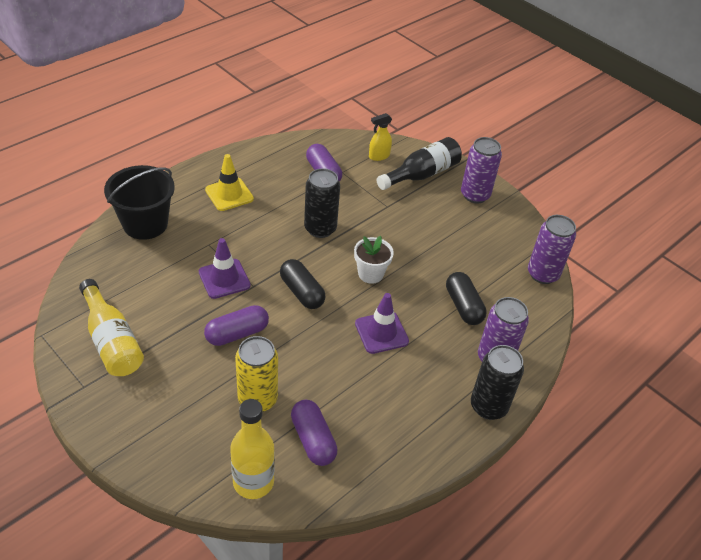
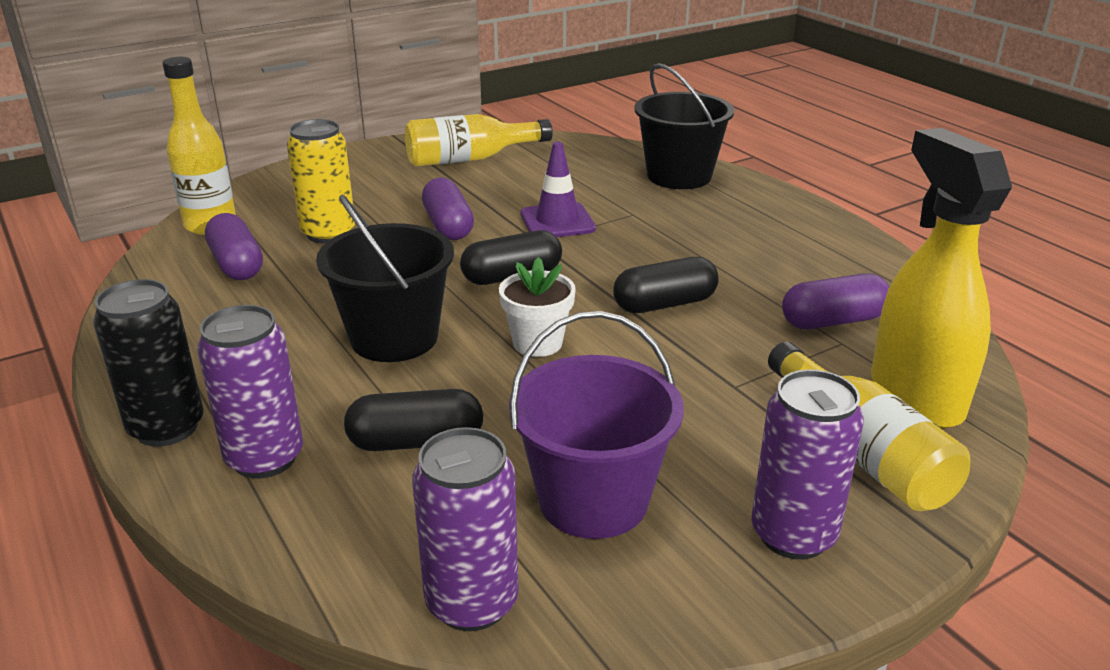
camera: 105 degrees right, 15 degrees down
(229, 194) = (752, 232): yellow traffic cone -> none
(313, 440) = (237, 264): purple capsule -> purple capsule turned 75 degrees clockwise
(320, 228) = (664, 304): black can -> black capsule
(378, 156) = (915, 396): yellow spray bottle -> yellow spray bottle, size x2.18
(381, 332) = (394, 338): purple traffic cone -> black bucket
(421, 174) = (861, 452): black bottle -> yellow bottle
(478, 246) = (593, 500): none -> purple bucket

